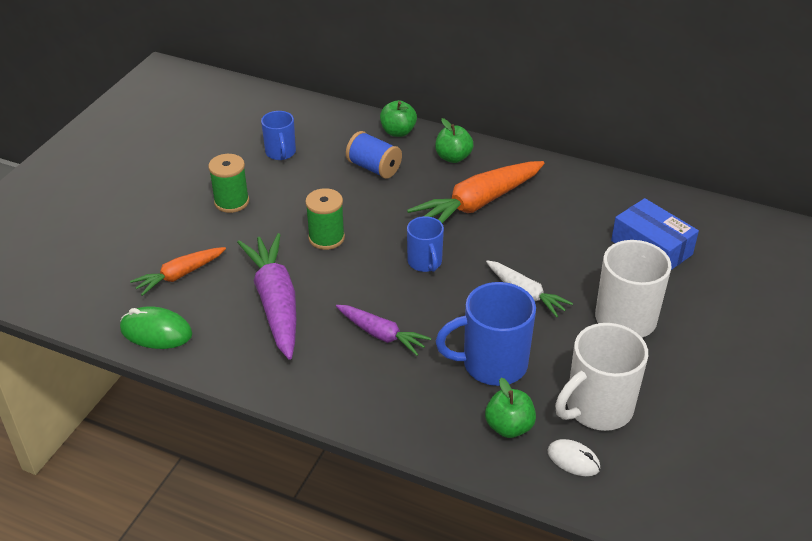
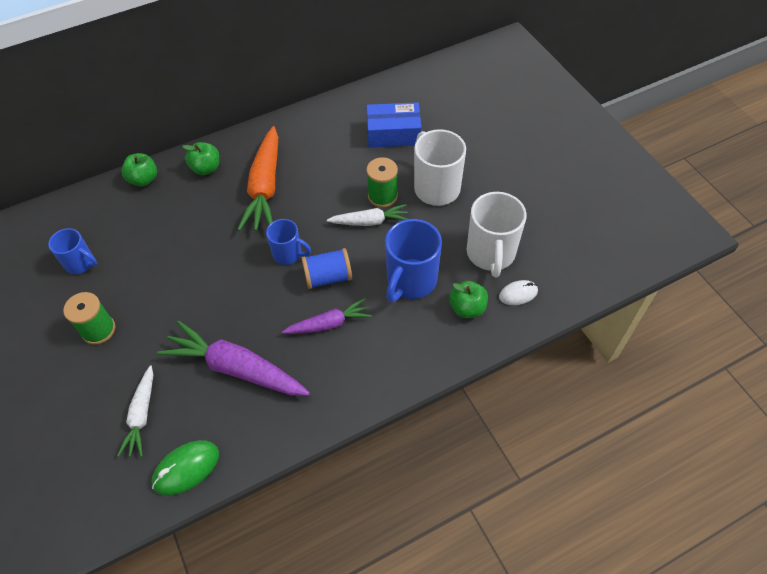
camera: 50 degrees left, 15 degrees up
(180, 275) = (142, 415): orange carrot -> white carrot
(326, 238) = (204, 294): green spool -> green spool (382, 196)
(374, 168) = (164, 218): blue spool -> blue spool (328, 277)

